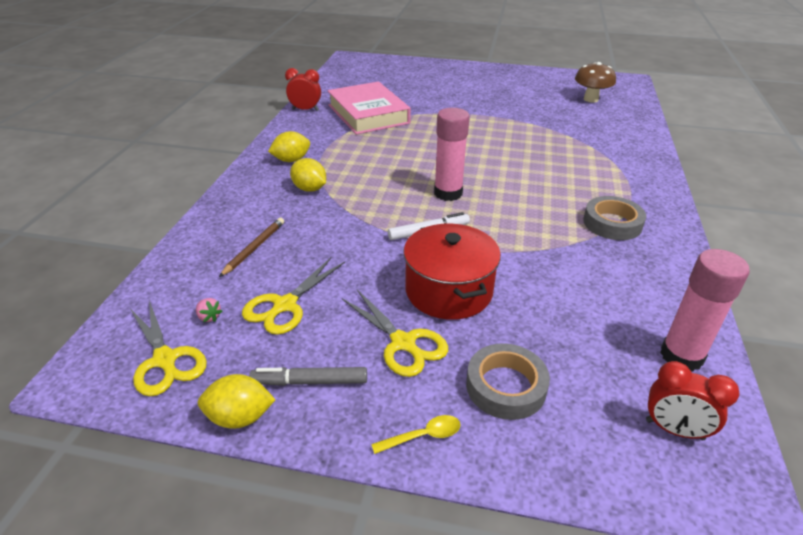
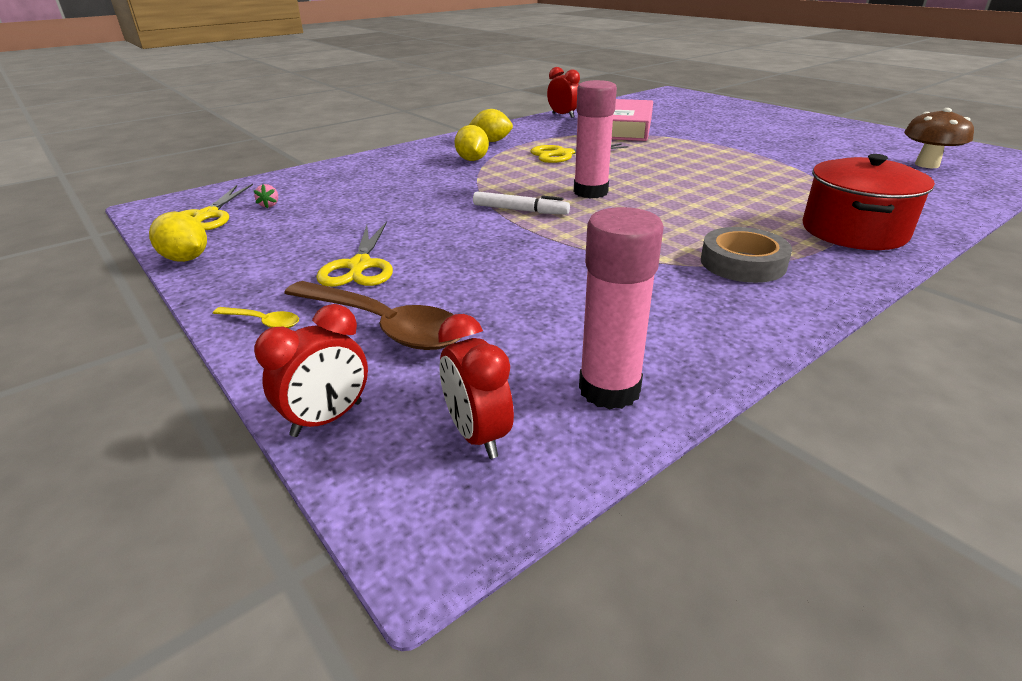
camera: 40 degrees right, 5 degrees down
(254, 248) = (367, 180): brown pencil -> none
(285, 305) = (325, 216): yellow scissors -> yellow scissors (563, 154)
(310, 382) = (257, 260): grey marker -> none
(448, 291) = (460, 250): red pot -> red pot (854, 231)
(505, 386) = (382, 325): grey tape -> brown spoon
(592, 478) = (327, 419): none -> red clock

